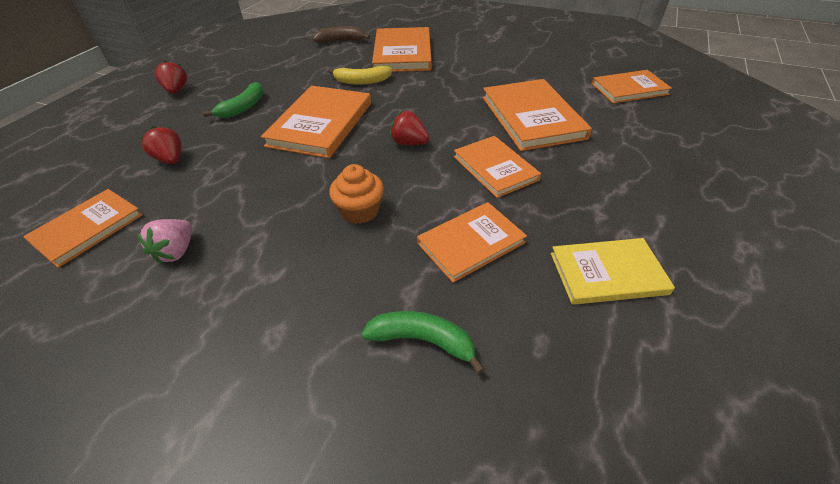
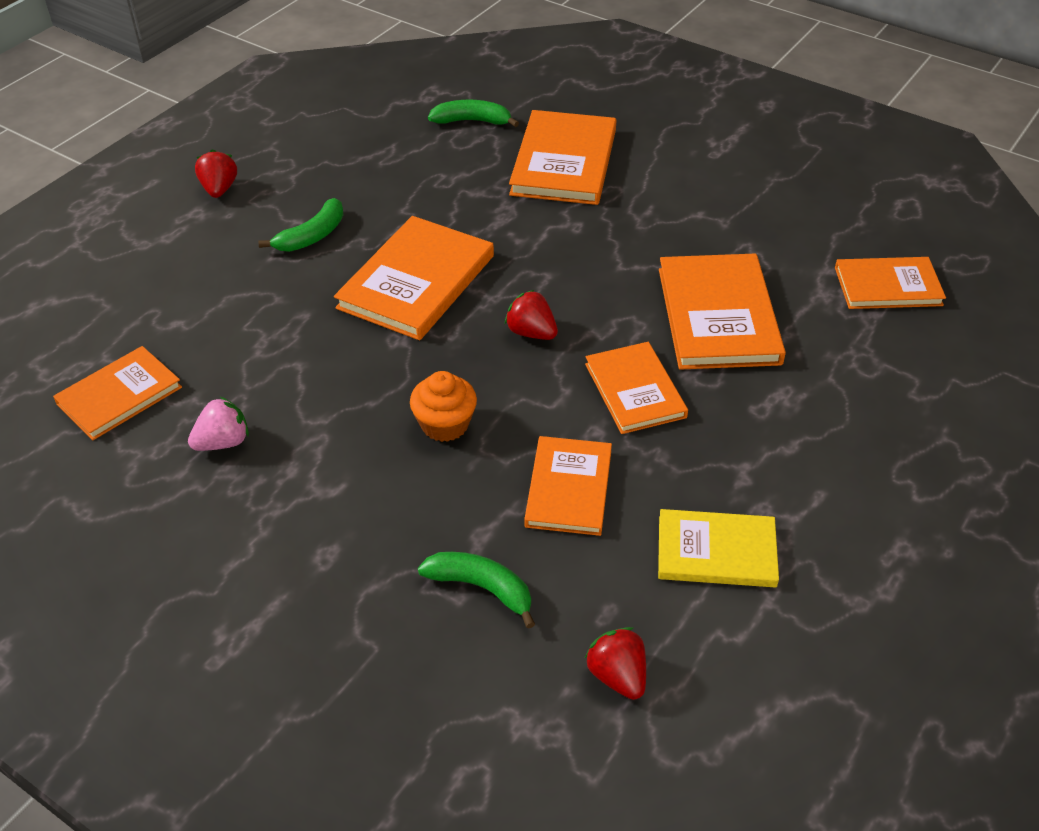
camera: 10 degrees right, 0 degrees up
(171, 159) = (214, 310): red strawberry -> red strawberry (617, 676)
(176, 251) = (223, 442): pink strawberry -> pink strawberry turned 150 degrees counterclockwise
(341, 41) = (472, 121): brown banana -> green banana
(361, 81) = (488, 211): yellow banana -> none
(471, 243) = (569, 488): orange book -> orange book turned 60 degrees counterclockwise

